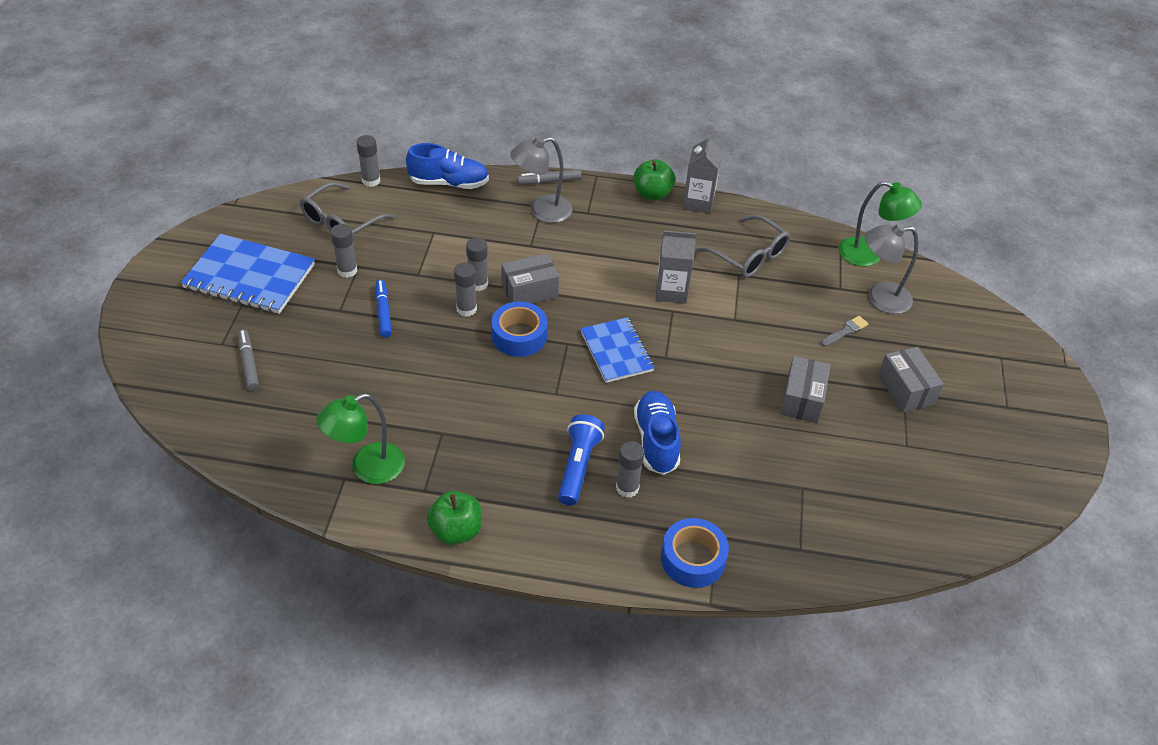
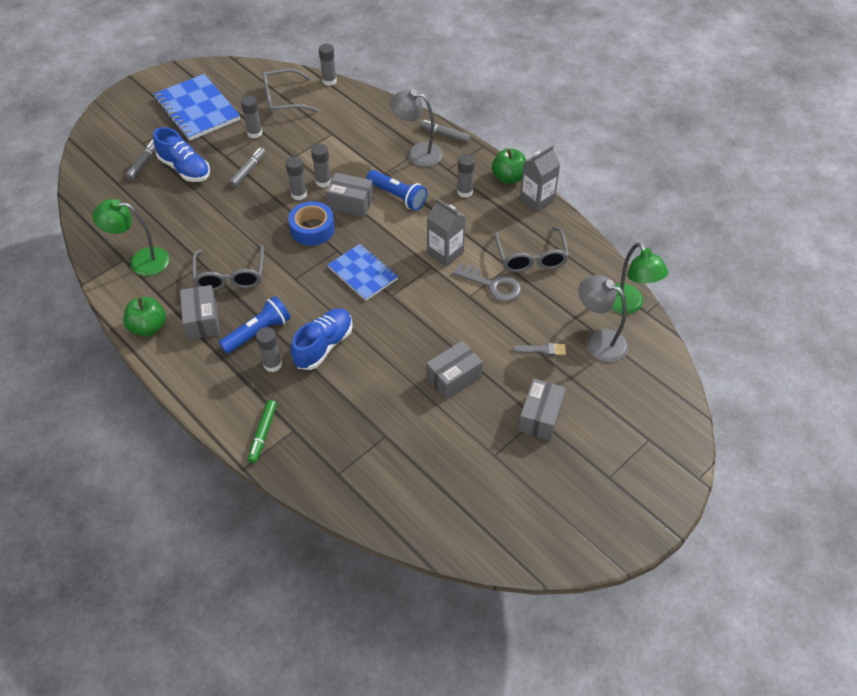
camera: 40 degrees right, 5 degrees up
(383, 312) = (248, 170): blue marker -> grey marker
(449, 183) = (376, 105): blue shoe -> blue shoe (185, 169)
(486, 428) = (230, 276): none -> grey glasses
(507, 489) = (202, 320): none -> grey box
(568, 261) = (397, 196): none -> blue flashlight
(616, 351) = (363, 273): blue notebook -> blue notebook turned 60 degrees counterclockwise
(627, 226) = (465, 192): none -> grey glue stick
(693, 559) = (263, 434): blue tape -> green marker
(744, 298) = (492, 285): none -> grey key

